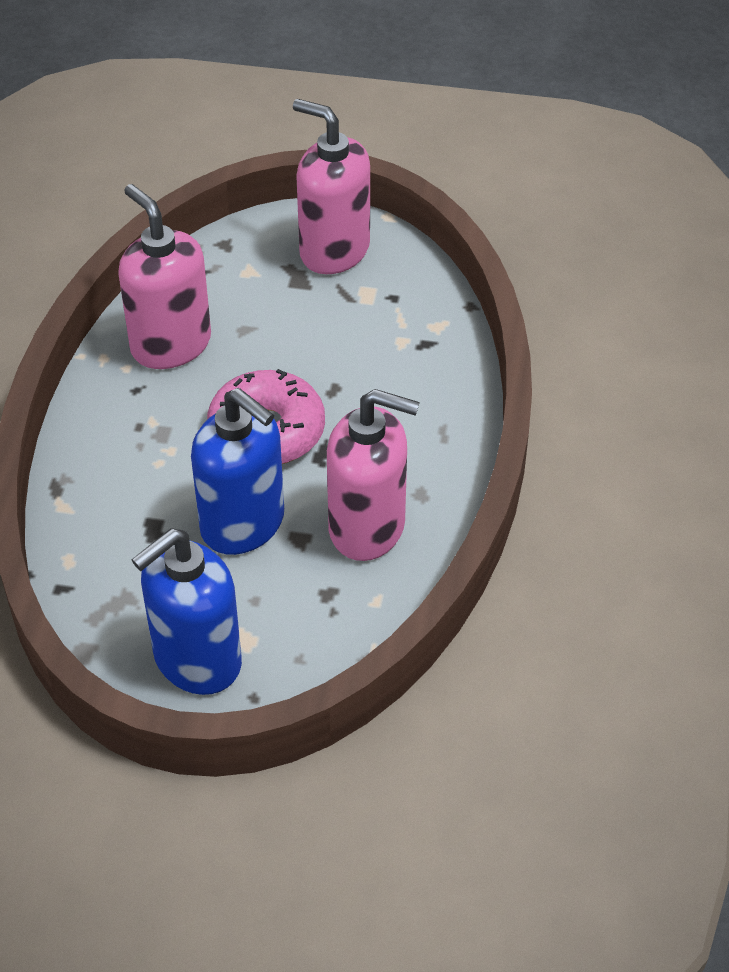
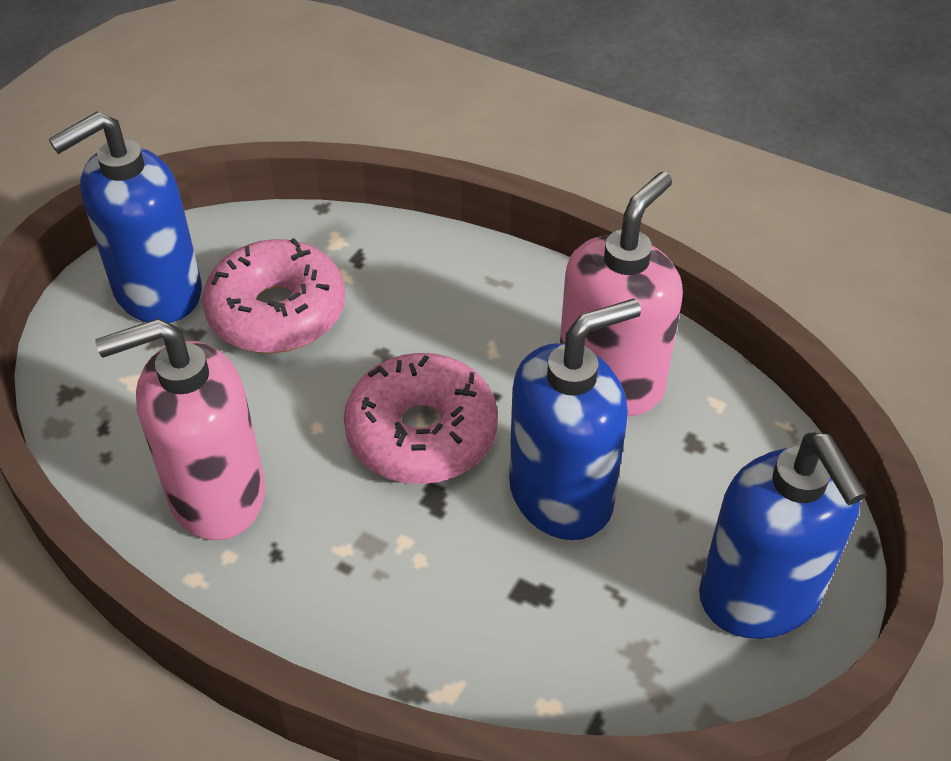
camera: 70 degrees left, 0 degrees up
(334, 251) = (157, 292): pink soap dispenser -> blue soap dispenser
(345, 318) = (277, 312): none -> pink donut

